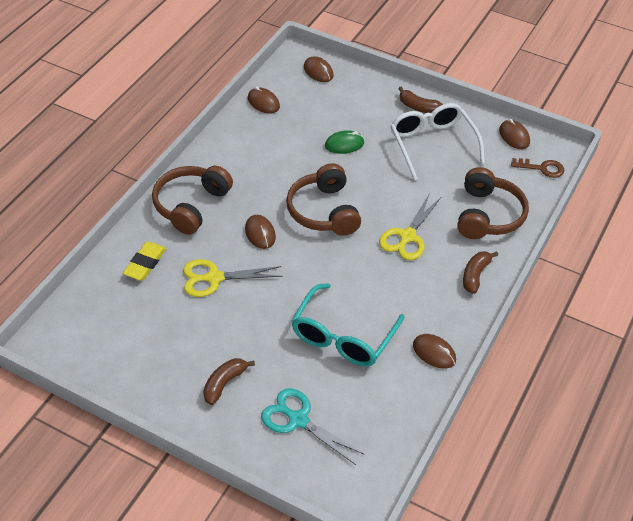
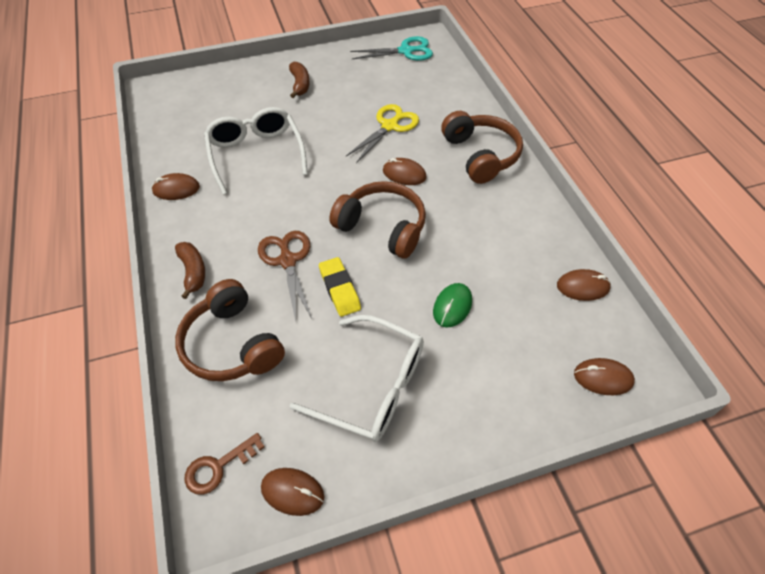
camera: 135 degrees right, 5 degrees up
(145, 264) = (444, 103): yellow eraser -> yellow eraser (339, 289)
(298, 420) = (232, 97): turquoise scissors -> turquoise scissors (405, 51)
(343, 336) = (256, 154): turquoise glasses -> white glasses
(407, 236) = (287, 261): yellow scissors -> brown scissors
(418, 107) = (444, 430): brown banana -> none

